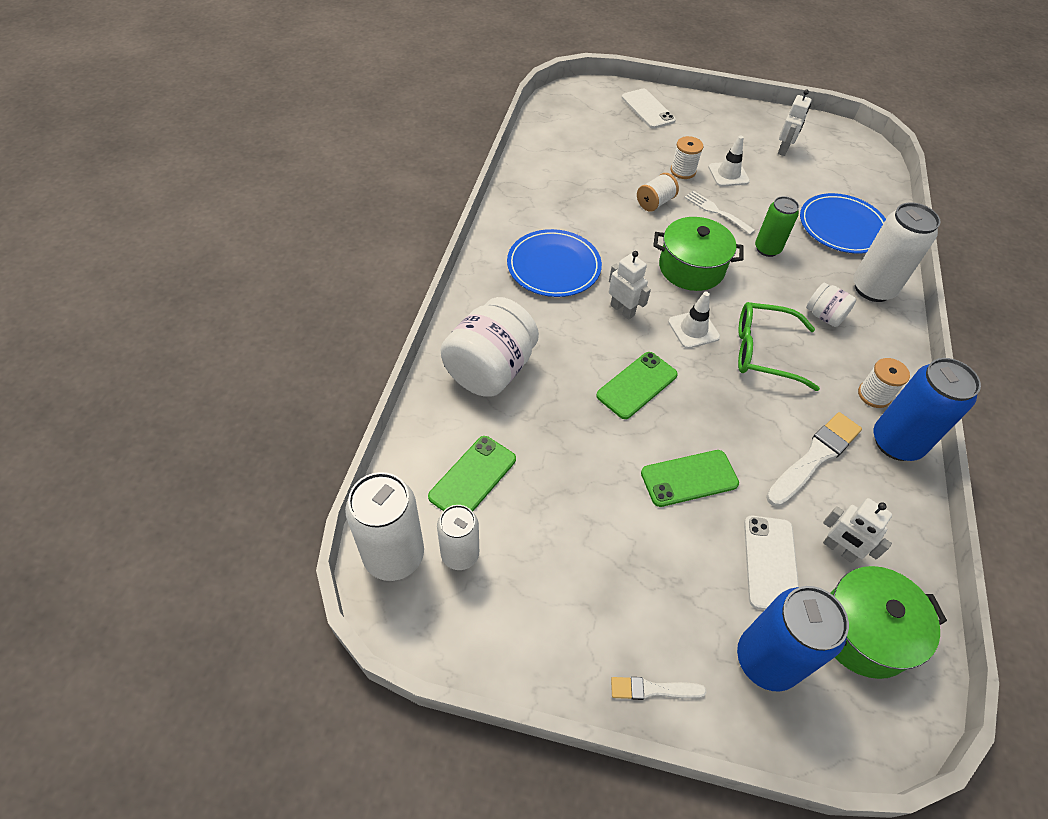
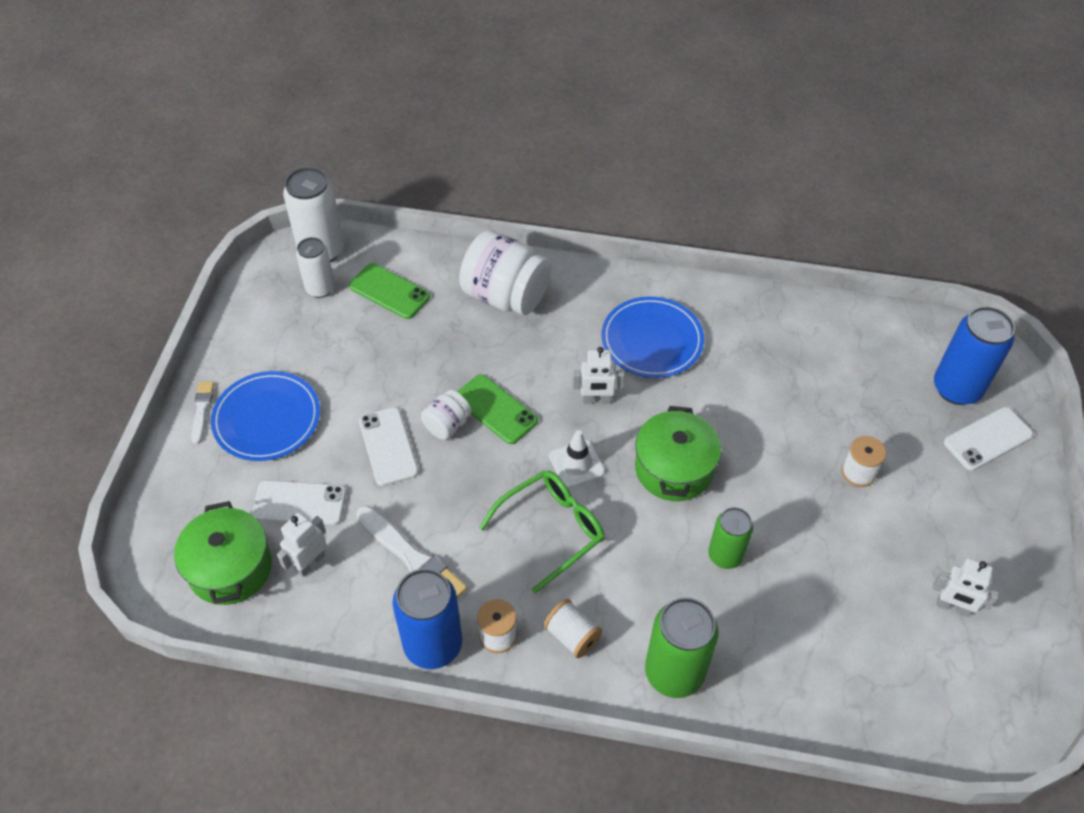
camera: 90 degrees right, 0 degrees up
(622, 310) = (596, 400): white robot -> white robot turned 45 degrees clockwise
(655, 202) = (784, 438): white spool -> white spool (572, 636)
(689, 478) = (388, 446): green phone -> white phone
(716, 211) = (785, 504): white fork -> none
(728, 174) = (868, 526): white traffic cone -> none
(764, 352) = (551, 530): green glasses -> green glasses turned 45 degrees clockwise
(766, 660) = (215, 489): blue can -> blue can (957, 388)
(824, 316) = (616, 603): white jar -> white jar (447, 425)
(842, 227) = (792, 657): blue plate -> blue plate (267, 419)
(872, 289) = (674, 672): white can -> green can

